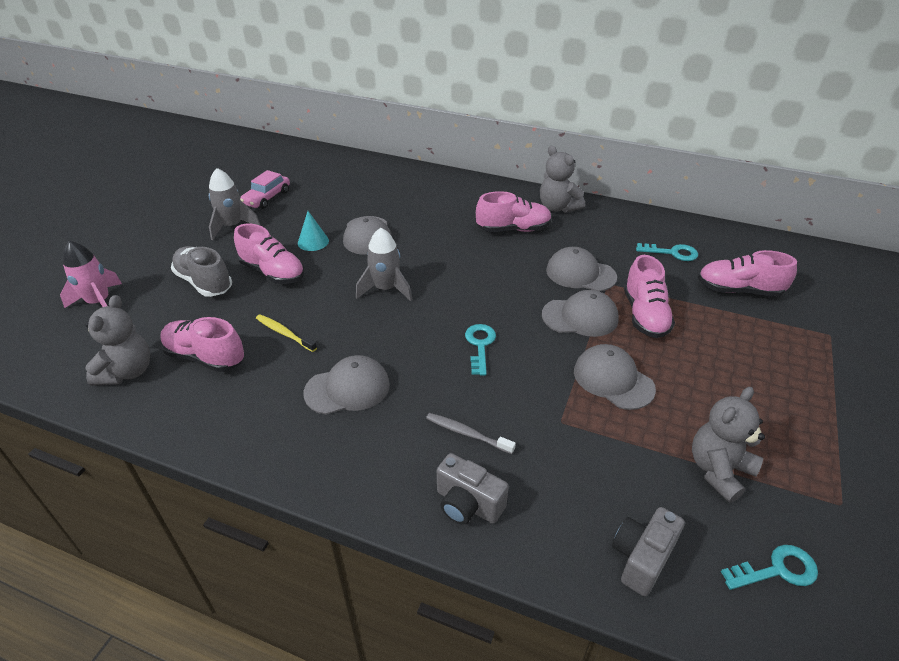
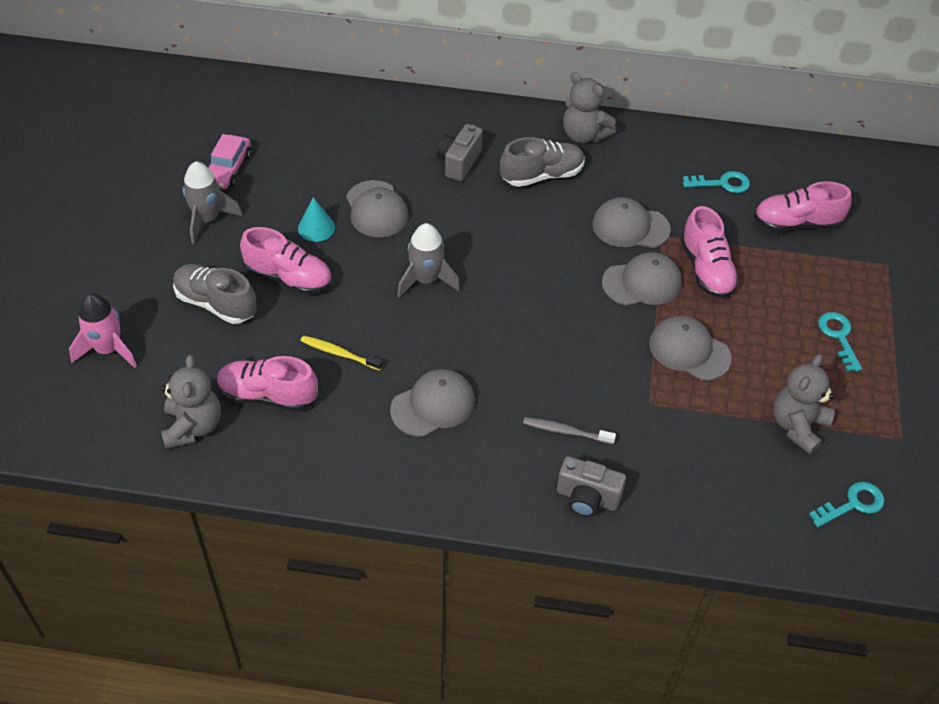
camera: 15 degrees left, 10 degrees up
(480, 345) = (549, 333): turquoise key -> turquoise key (838, 337)
(513, 229) = (542, 175): pink shoe -> grey shoe
(641, 558) = (744, 516): grey camera -> grey camera (459, 162)

